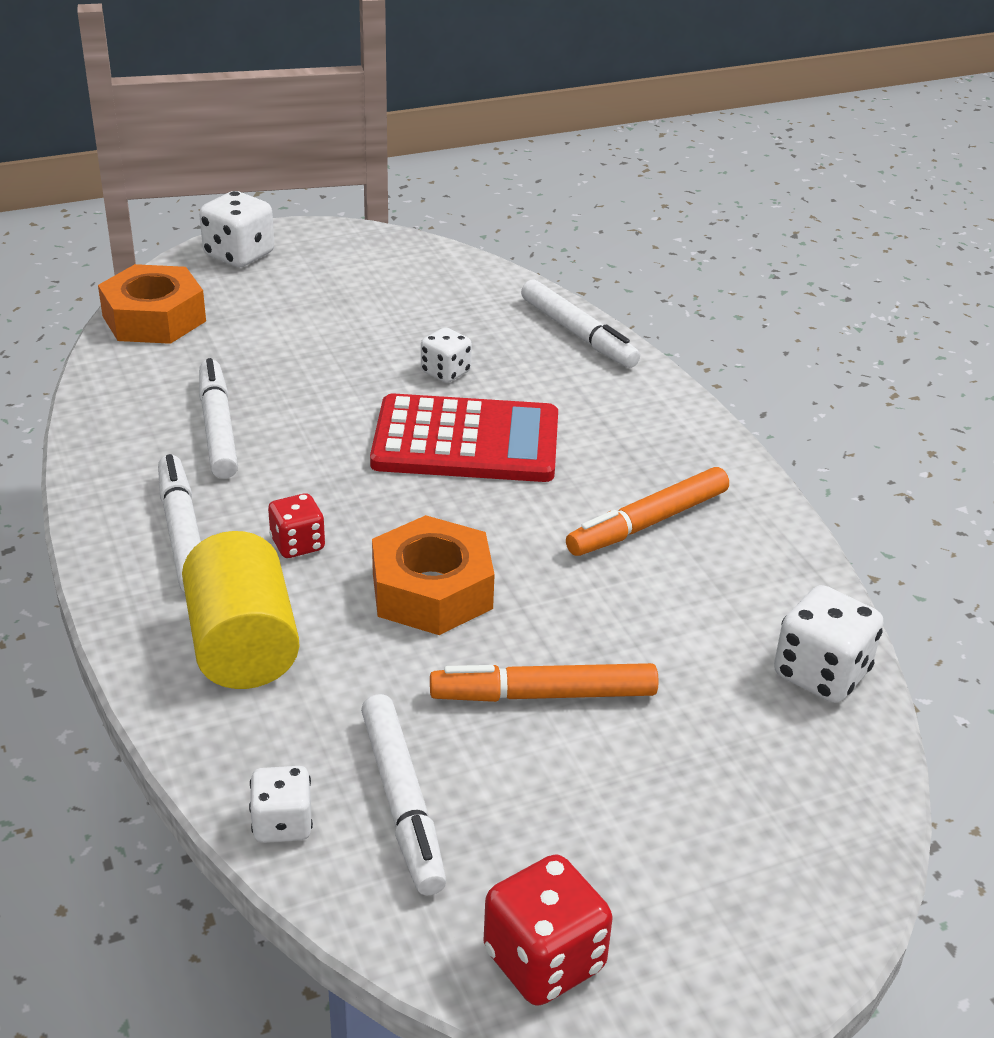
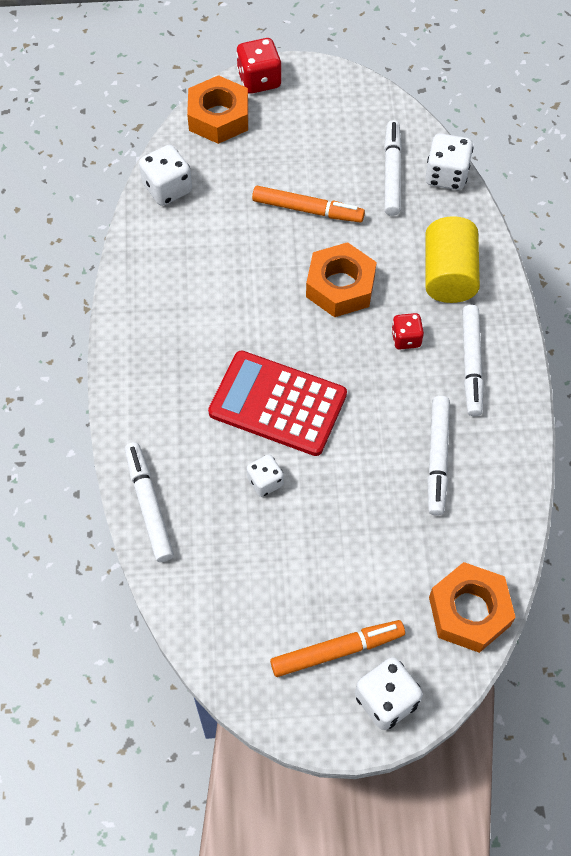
camera: 160 degrees left, 25 degrees up
(282, 824) = (446, 175): white dice -> white dice, size x1.57
(544, 960) = (356, 98): red dice -> red dice (259, 80)
(647, 523) = (199, 306): orange marker -> orange marker (337, 651)
(823, 833) = (218, 117): none -> orange nut

